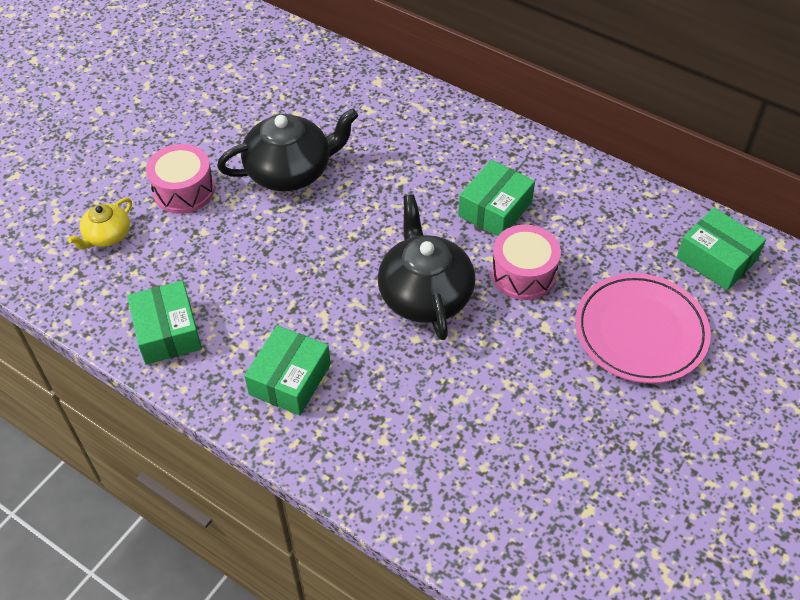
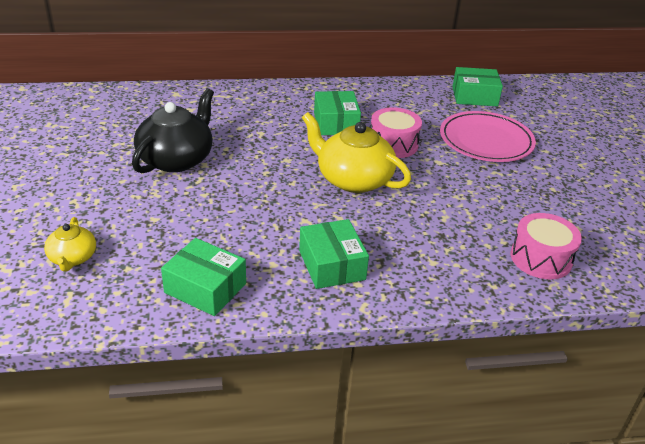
camera: 45 degrees left, 15 degrees down
(184, 190) = (105, 203): pink drum -> pink drum (541, 258)
(425, 294) = (353, 179): black teapot -> yellow teapot

